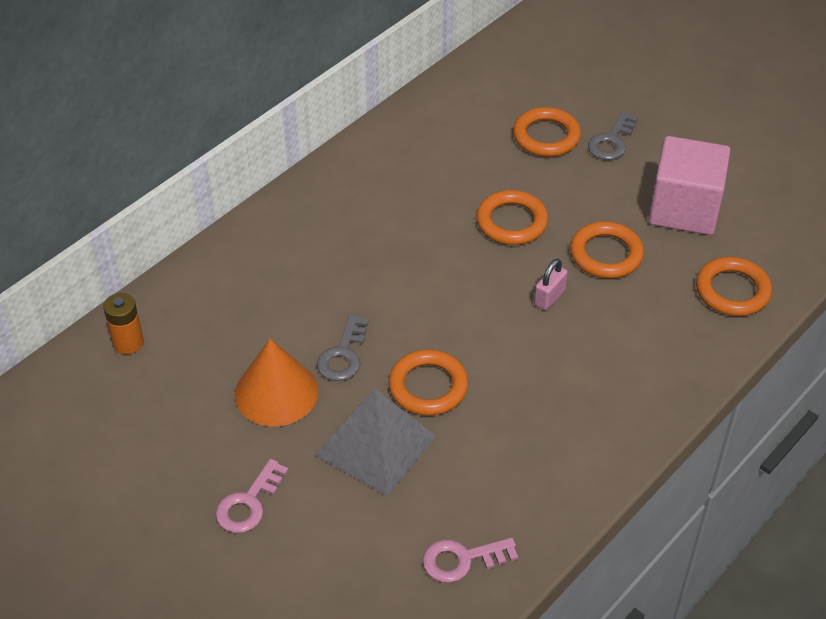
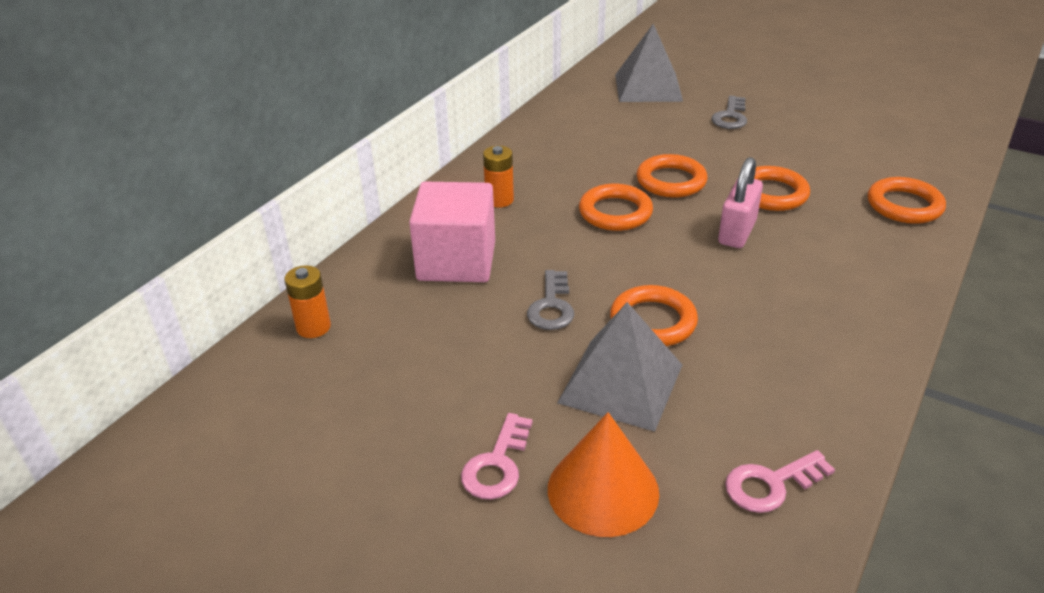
camera: 10 degrees left, 10 degrees down
(276, 392) = (492, 350): orange cone -> orange cone (603, 490)
(333, 220) = (499, 200): none -> orange battery
(540, 84) = (648, 87): none -> grey pyramid
(546, 136) = (671, 120): orange ring -> orange ring (615, 212)
(549, 297) = (737, 232): pink padlock -> pink padlock, size x1.56
(684, 209) = (822, 153): pink cube -> pink cube (456, 261)

